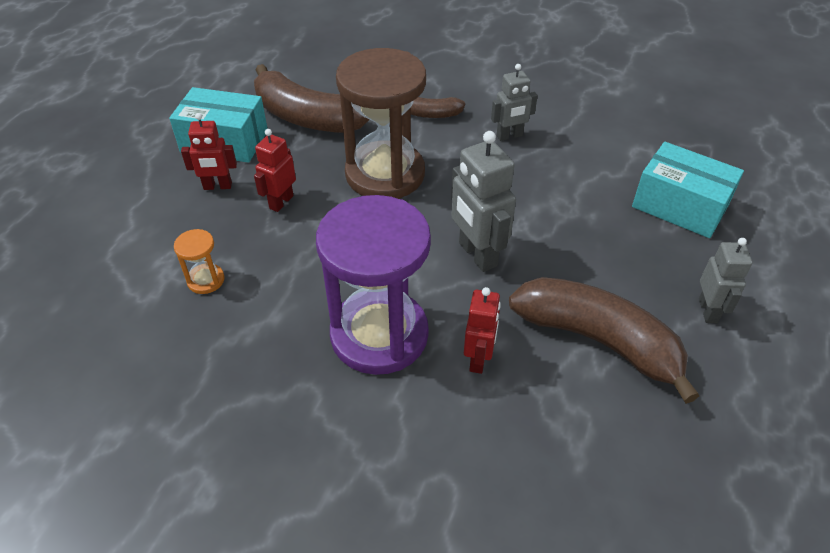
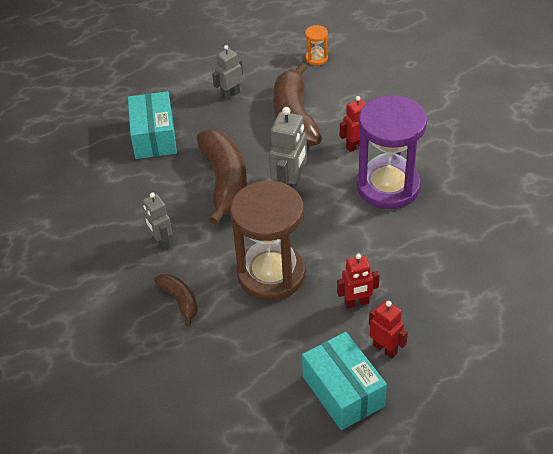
camera: 130 degrees left, 0 degrees up
(206, 280) = (450, 280): orange hourglass -> orange hourglass (316, 58)
(306, 117) = (262, 368): brown banana -> brown banana (225, 182)
(509, 136) = (161, 242): grey robot -> grey robot turned 150 degrees counterclockwise

